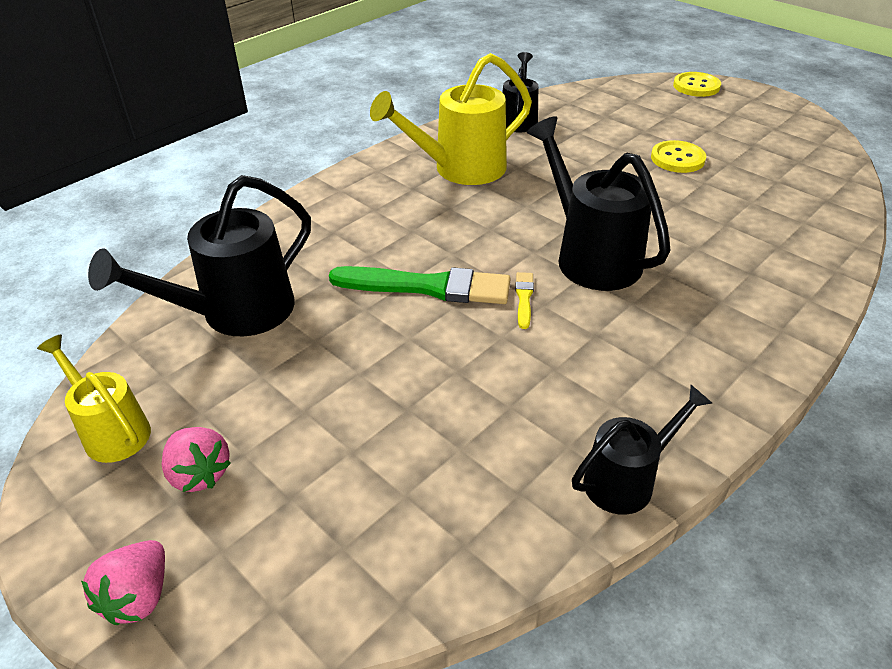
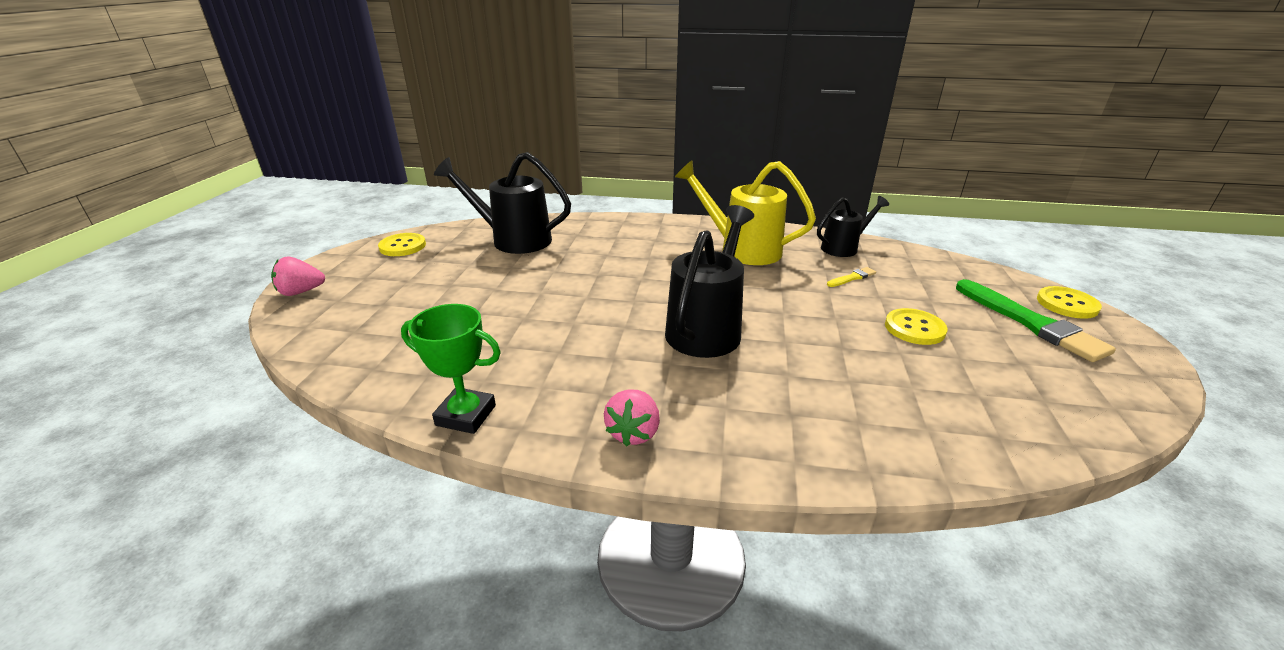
camera: 55 degrees right, 10 degrees down
(112, 430) = (402, 246): yellow watering can -> yellow button
(199, 473) = (386, 276): pink strawberry -> pink strawberry (633, 432)
(428, 287) = (596, 281): green brush -> green brush (1031, 323)
(524, 298) = (623, 317): yellow brush -> yellow brush (852, 278)
(627, 480) = (466, 415): black watering can -> green trophy

